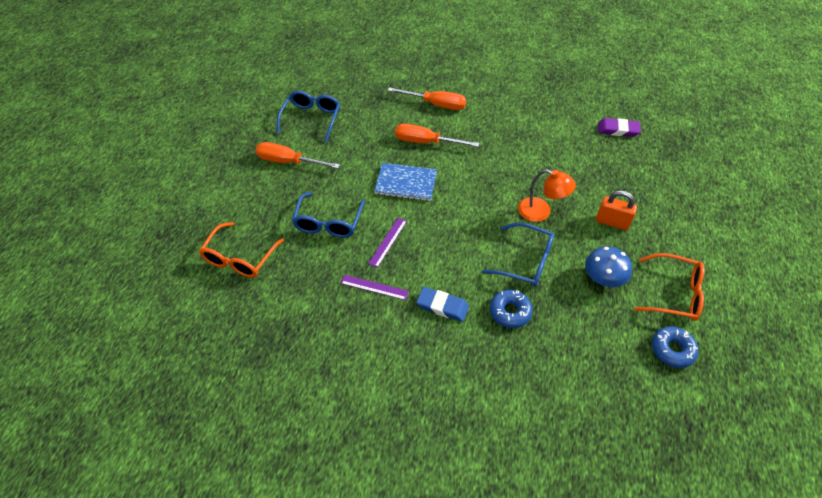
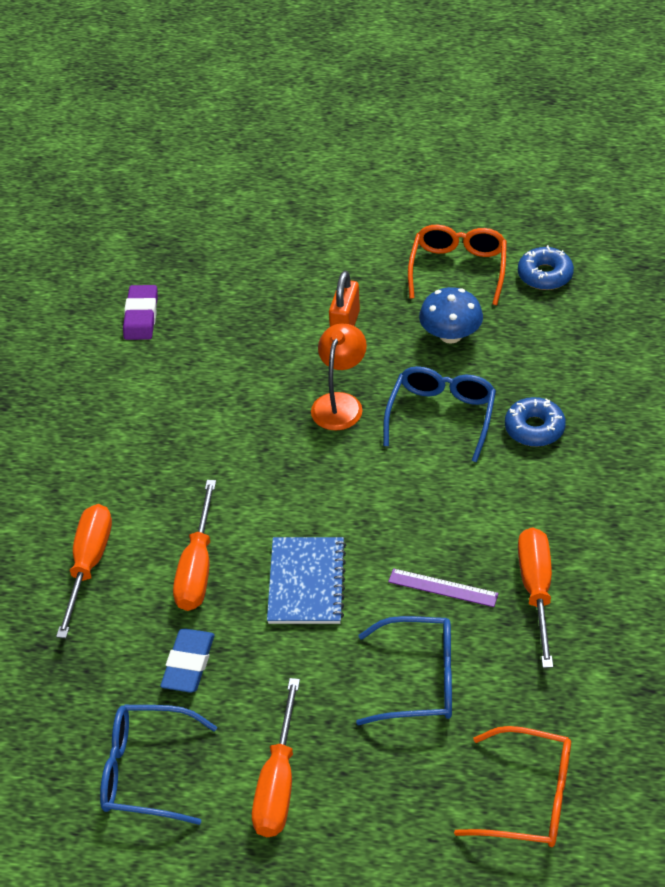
camera: 95 degrees left, 5 degrees down
(374, 287) = (536, 591): purple ruler -> orange screwdriver
(442, 306) = (547, 503): blue eraser -> blue eraser (188, 664)

